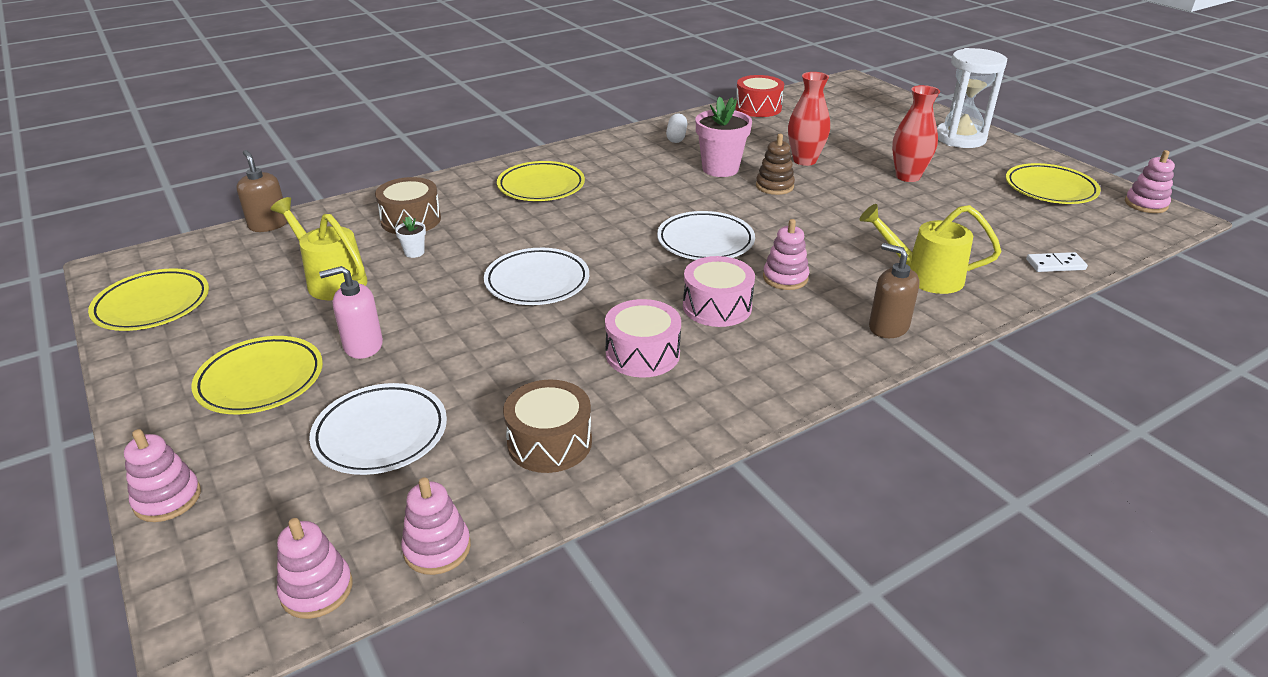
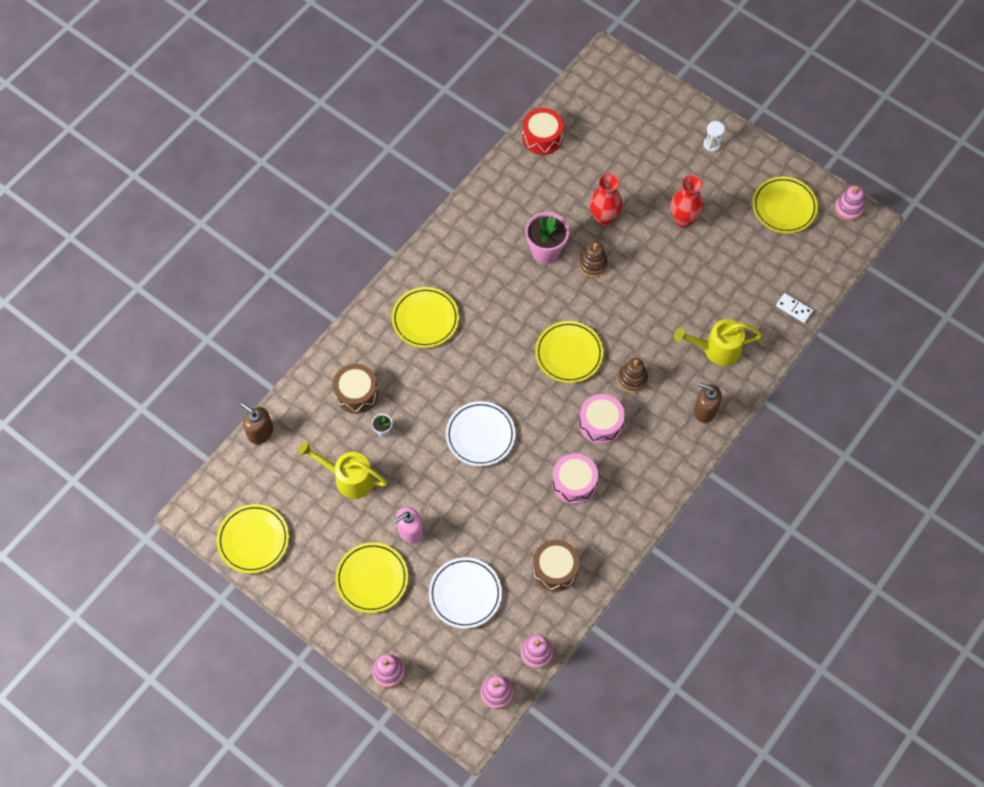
camera: 20 degrees left, 30 degrees up
(676, 137) = (494, 210): white capsule -> none
(705, 241) = (569, 354): white plate -> yellow plate
(785, 278) = (632, 379): pink stacking toy -> brown stacking toy
(960, 138) = (712, 144): white hourglass -> white hourglass, size x0.43
(1055, 264) = (794, 308): white domino -> white domino turned 60 degrees clockwise

